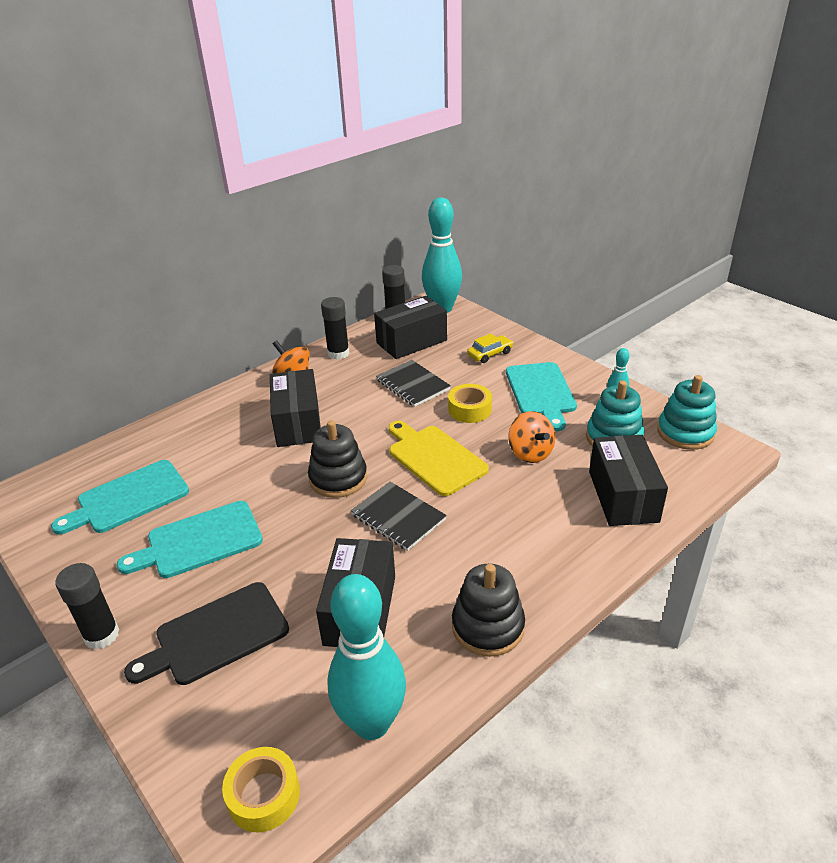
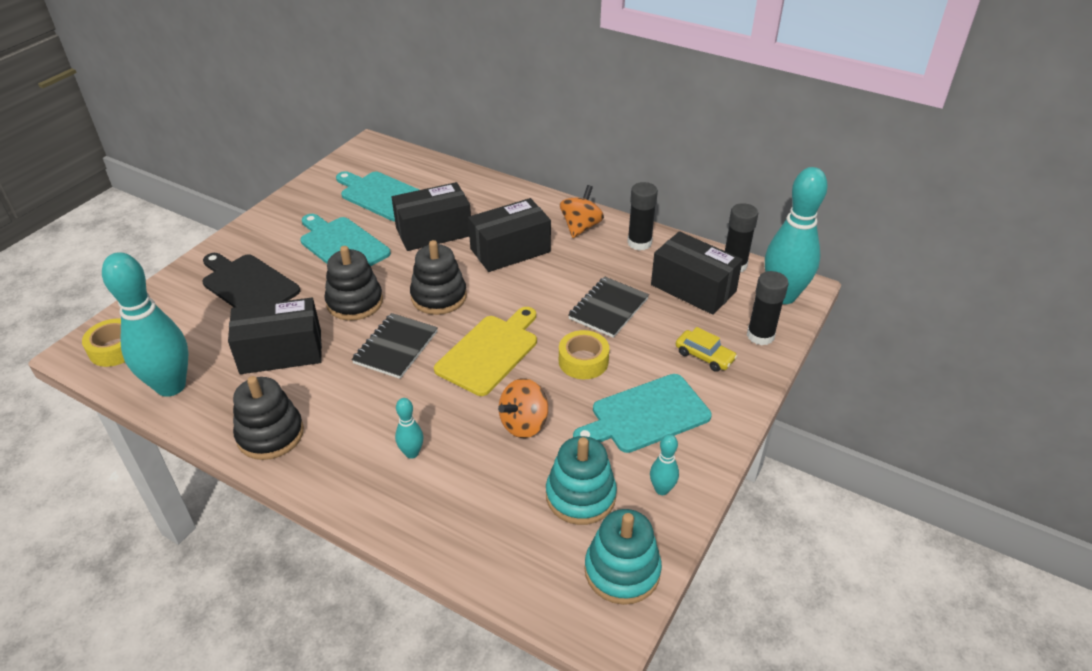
camera: 70 degrees right, 5 degrees up
(102, 635) = (244, 234): black glue stick -> black glue stick (760, 336)
(310, 540) = (355, 302): none -> black stacking toy
(544, 524) = (412, 453): none -> turquoise bowling pin
(623, 496) = (474, 515): black box -> black box (434, 232)

